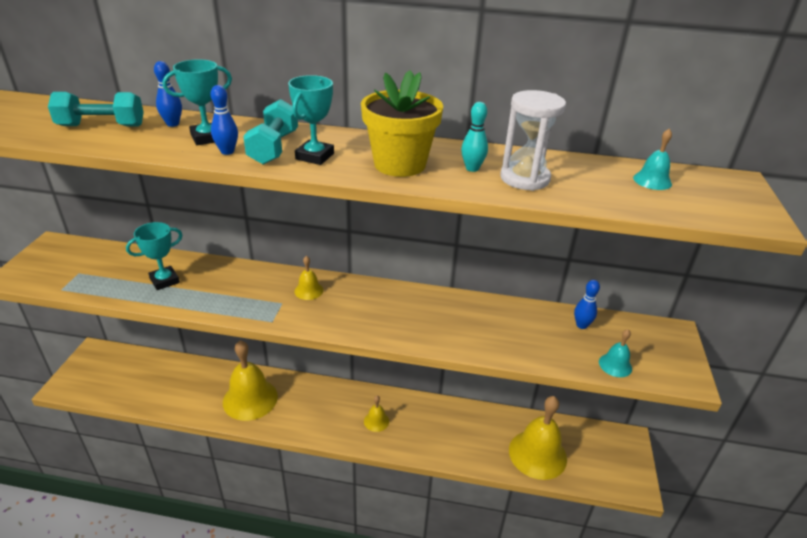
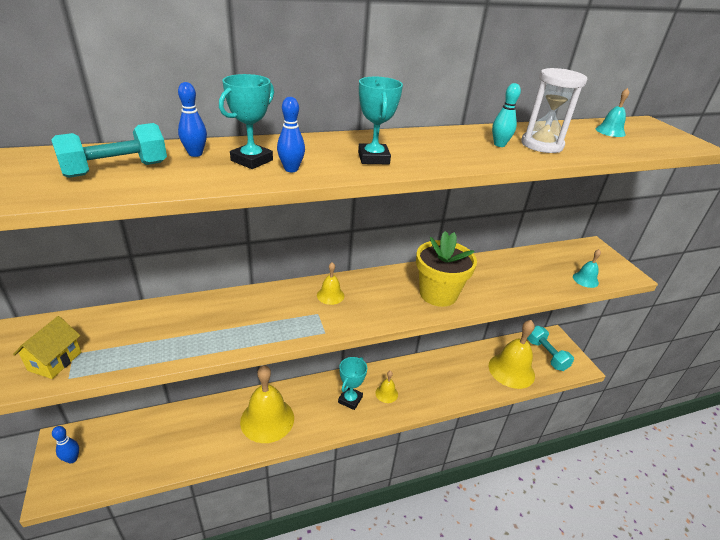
camera: 30 degrees left, 0 degrees up
(63, 274) = (55, 361): none -> yellow house
(164, 280) = (183, 330): turquoise trophy -> turquoise trophy (350, 399)
(274, 148) = (328, 158): turquoise dumbbell -> turquoise dumbbell (546, 355)
(399, 164) = (447, 151): yellow flower pot -> yellow flower pot (438, 294)
(581, 325) = (542, 259): blue bowling pin -> blue bowling pin (72, 459)

